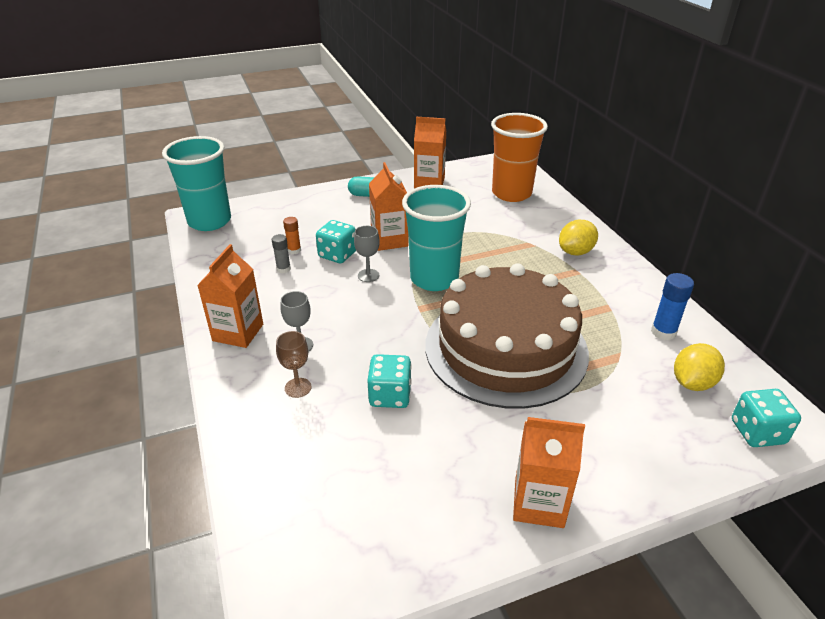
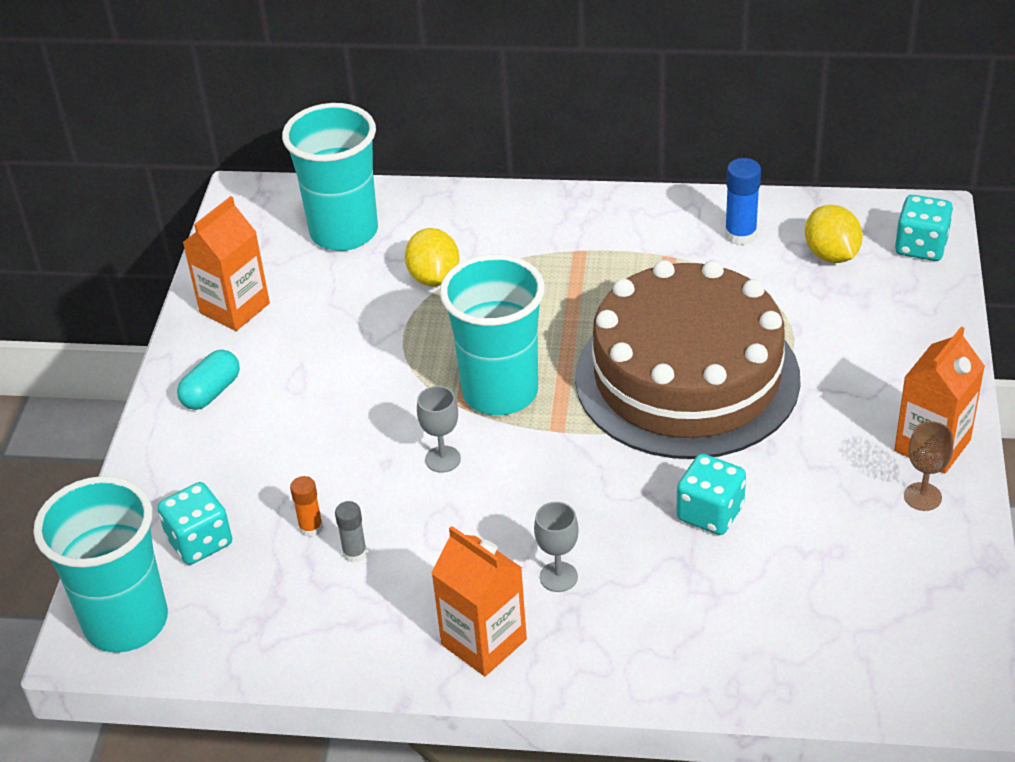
camera: 60 degrees left, 5 degrees up
(298, 387) = (644, 600): brown goblet -> brown goblet (922, 497)
(337, 255) = (362, 479): turquoise dice -> turquoise dice (200, 541)
(389, 240) = (367, 408): orange carton -> none
(511, 193) = (344, 232): orange cup -> turquoise cup
(575, 252) = (538, 233): yellow lemon -> yellow lemon (434, 277)

